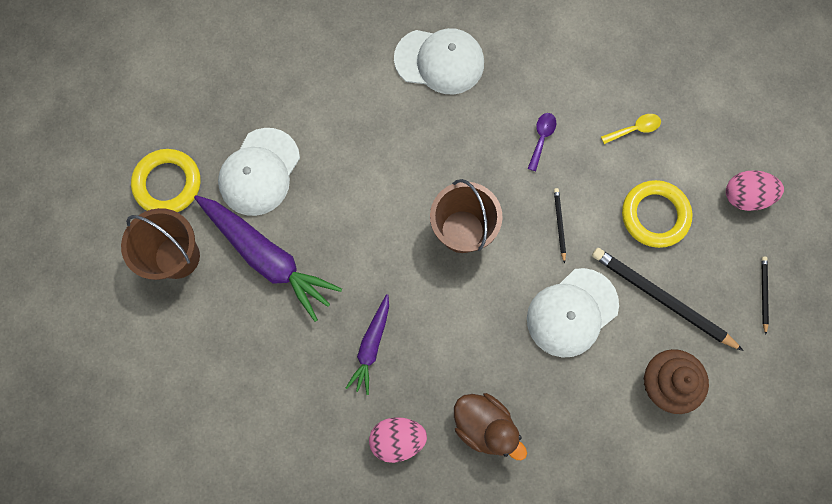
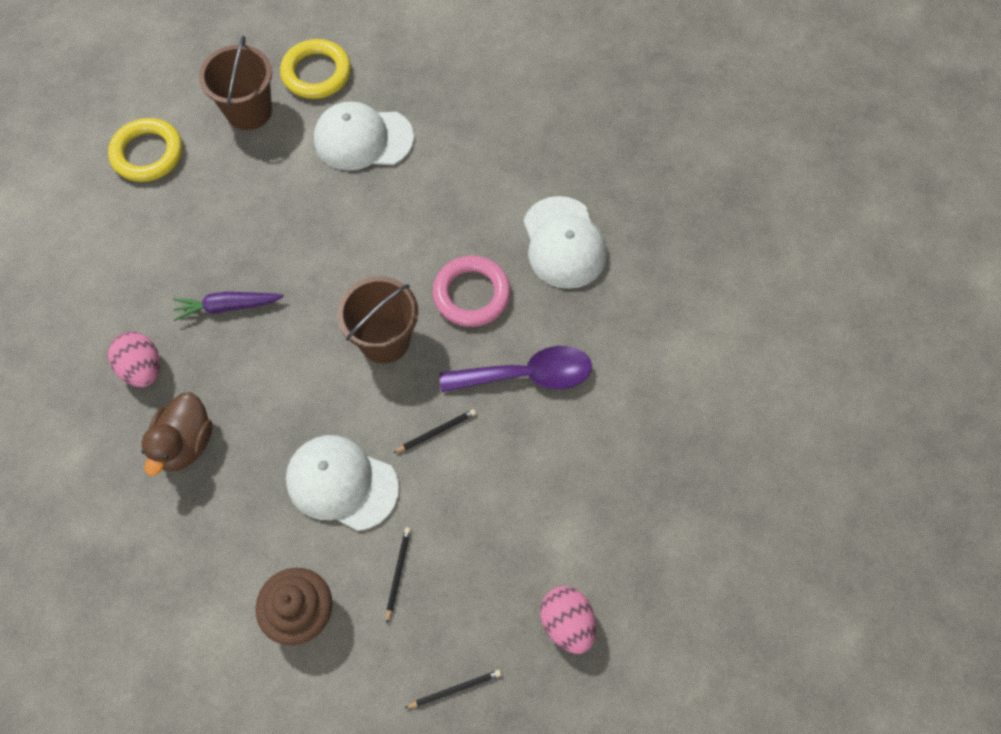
camera: 65 degrees right, 10 degrees down
(267, 257) = (280, 181): purple carrot -> none
(452, 148) = (471, 294): none -> pink ring
(541, 138) = (527, 375): purple spoon -> purple spoon, size x2.03
(634, 129) = (588, 467): yellow spoon -> none
(654, 215) = (494, 528): yellow ring -> yellow ring (147, 154)
(661, 299) = (398, 573): black pencil -> black pencil, size x0.46

